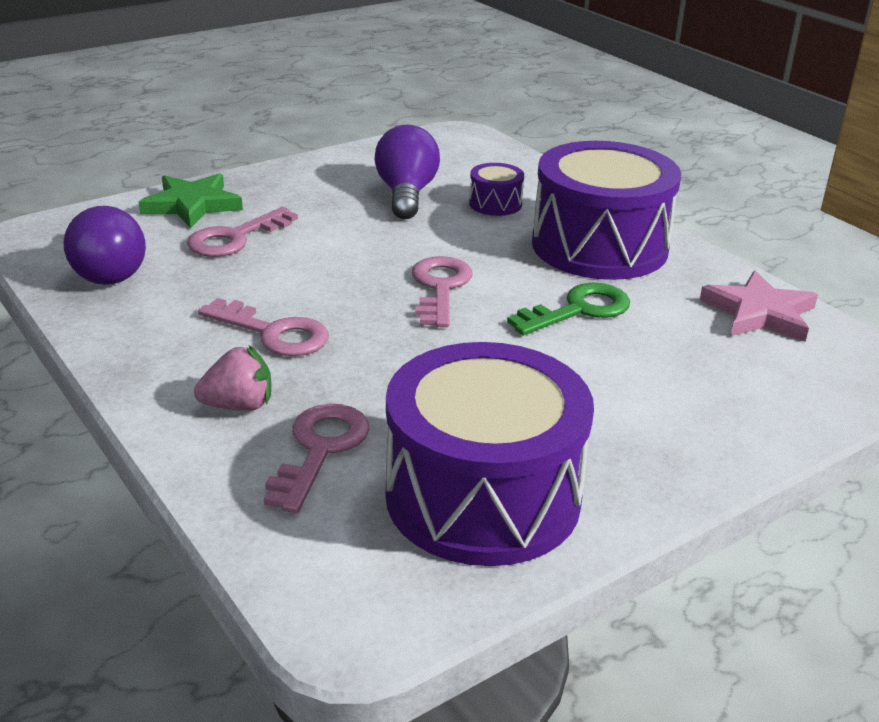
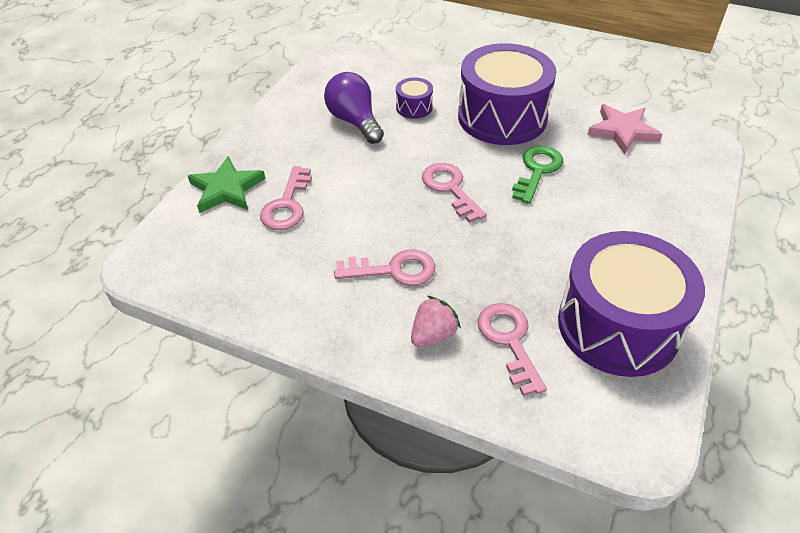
camera: 30 degrees left, 15 degrees up
(107, 271) = (233, 272): purple light bulb -> none

